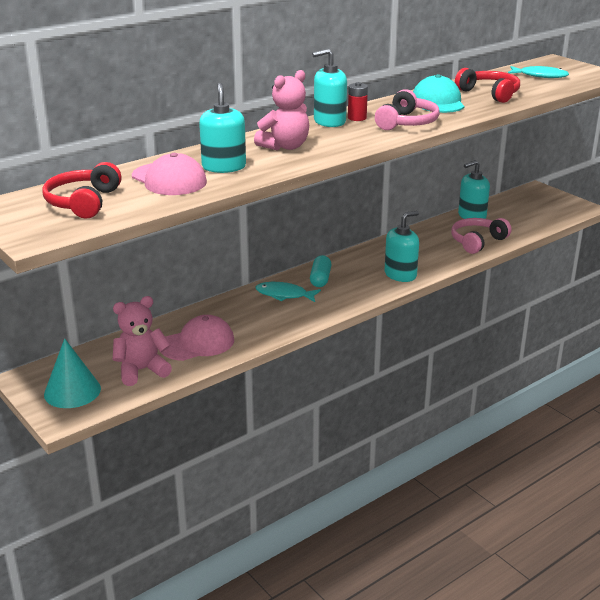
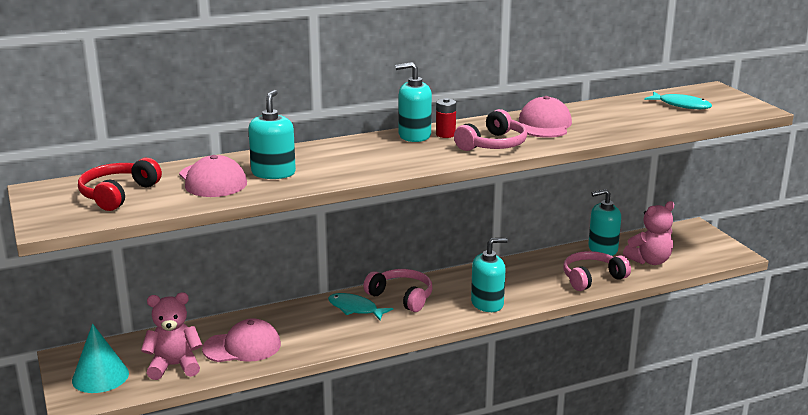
camera: 15 degrees right, 5 degrees down
(285, 146) = (349, 158): pink teddy bear -> pink teddy bear (649, 261)
(320, 279) = (401, 297): turquoise capsule -> pink headphones
(438, 102) = (544, 125): turquoise cap -> pink cap
(489, 93) = (608, 120): red headphones -> none

